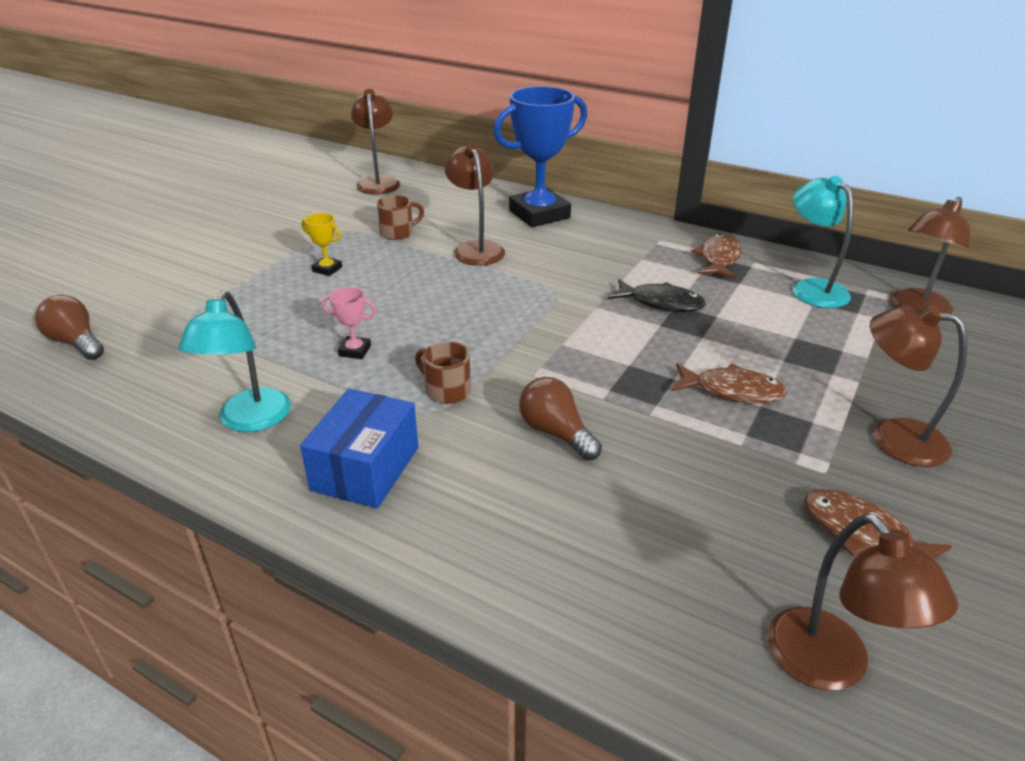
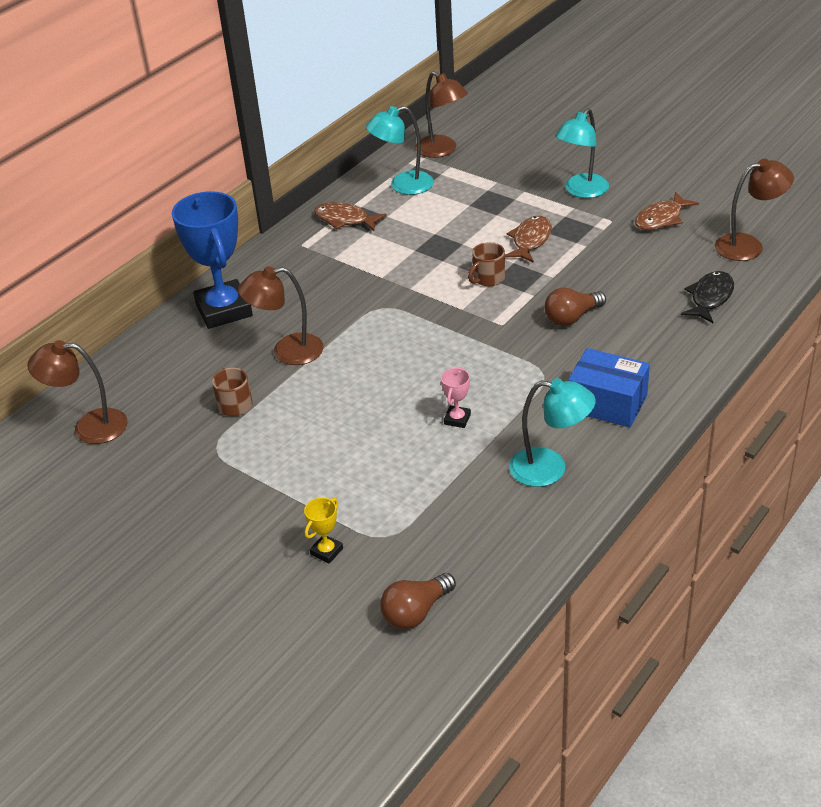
camera: 80 degrees left, 5 degrees up
(327, 269) = (304, 449): yellow trophy -> yellow trophy (326, 551)
(446, 390) = (518, 367): brown mug -> brown mug (488, 278)
(661, 303) = (410, 256): black fish -> black fish (710, 298)
(893, 437) = (581, 191): brown lamp -> turquoise lamp

